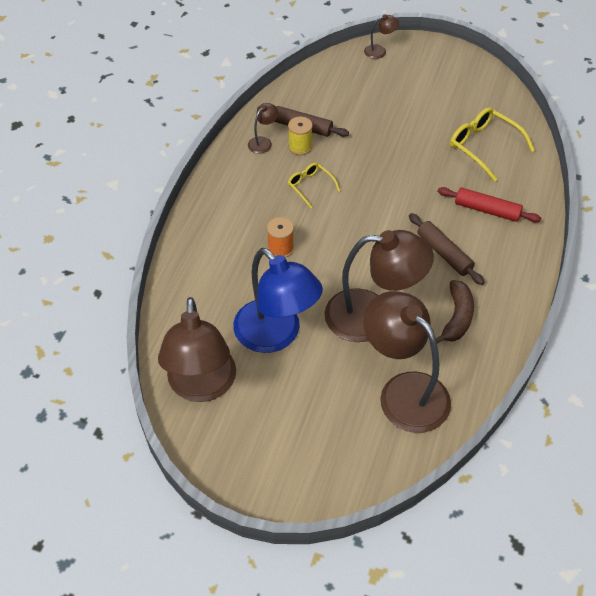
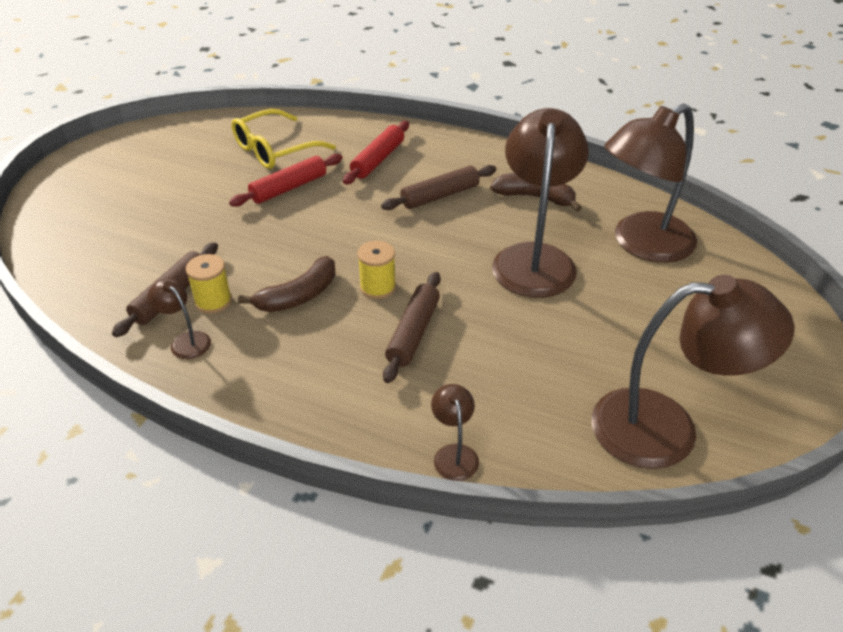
camera: 85 degrees left, 10 degrees down
(276, 335) = (569, 346): blue lamp -> none
(280, 248) = (413, 333): orange spool -> brown rolling pin
(310, 186) = (298, 296): yellow glasses -> brown banana
(325, 226) = (377, 287): none -> yellow spool
(379, 51) = (46, 210): brown lamp -> brown lamp (454, 454)
(433, 163) = (288, 188): none -> red rolling pin

